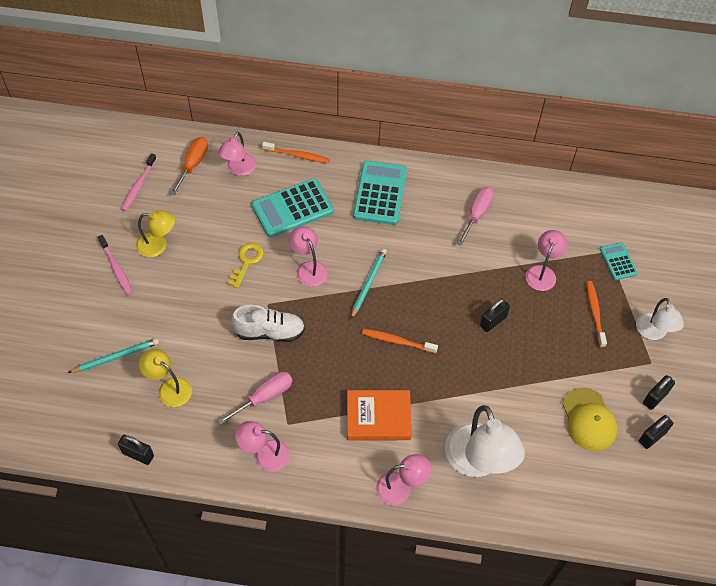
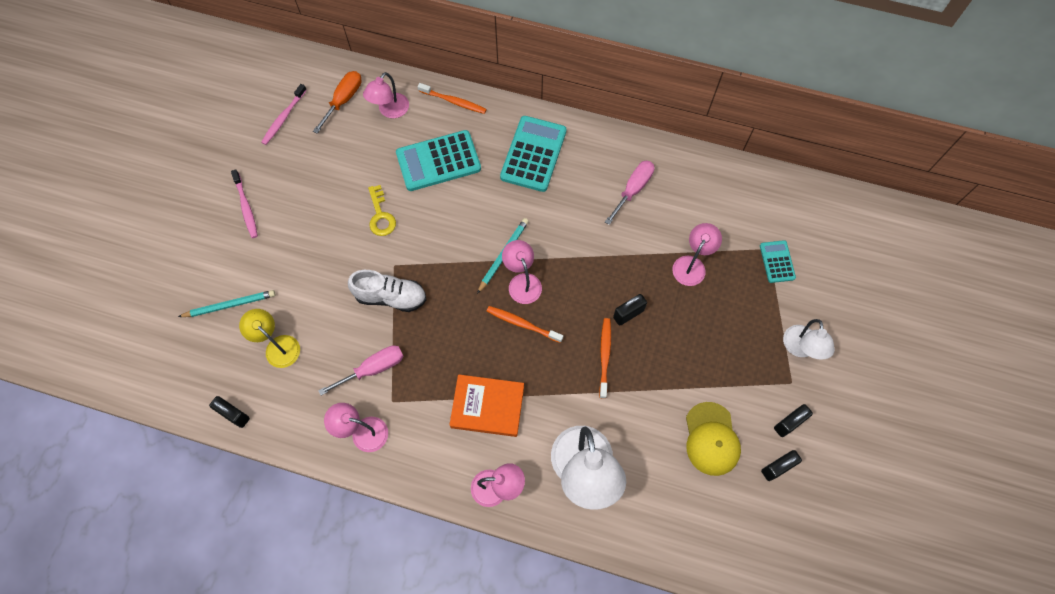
camera: 10 degrees right, 10 degrees up
(158, 245) = (293, 187): yellow lamp -> none
(247, 262) = (380, 215): yellow key -> yellow key turned 135 degrees clockwise
(308, 268) = (443, 230): pink lamp -> pink lamp (522, 282)
(595, 313) = (740, 318): orange toothbrush -> orange toothbrush (604, 356)

